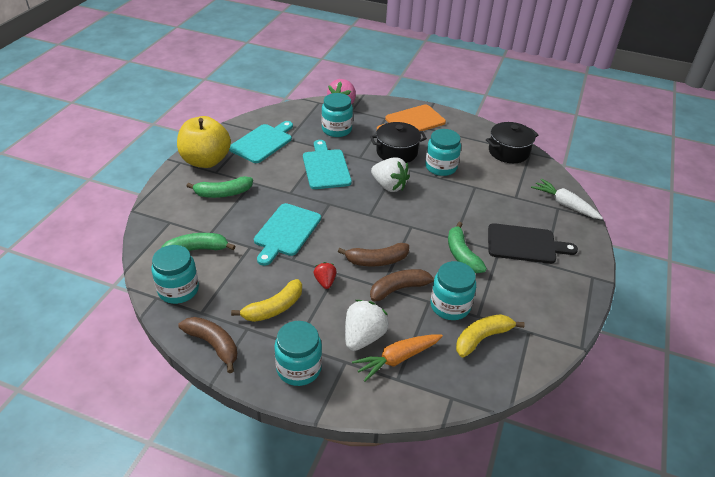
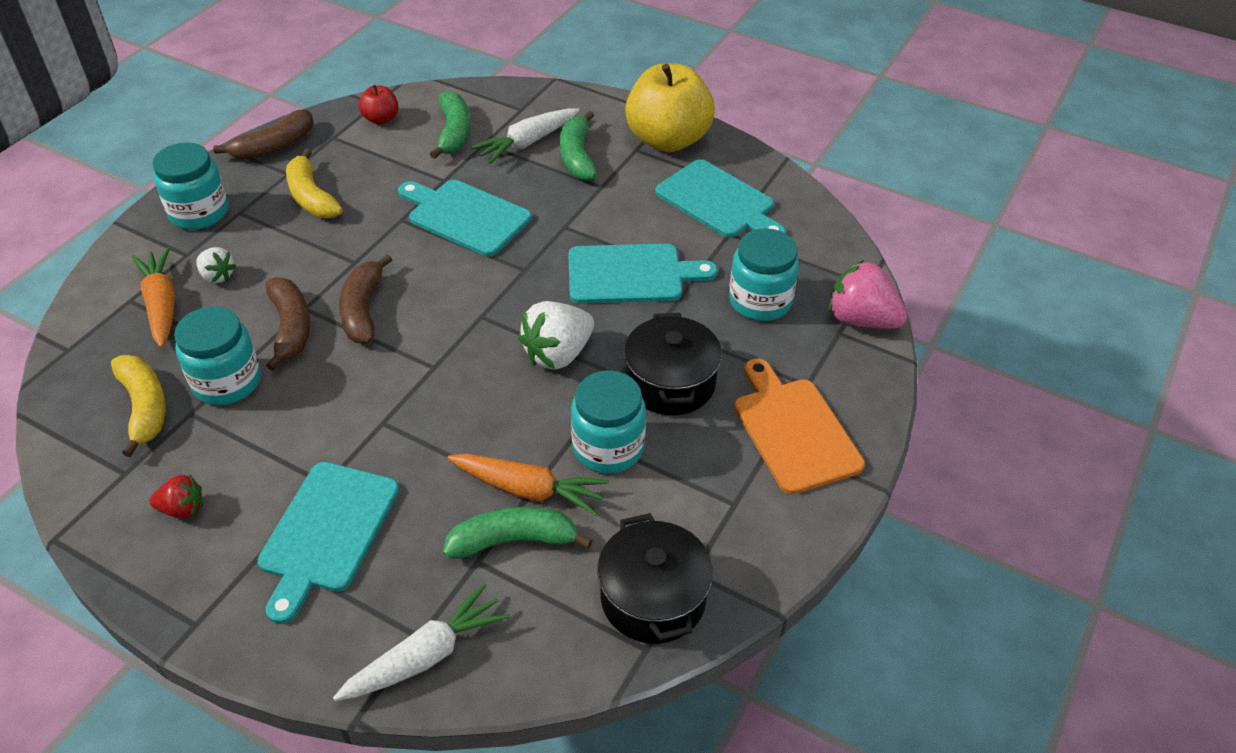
camera: 100 degrees right, 5 degrees up
(178, 290) = (381, 119): turquoise jar -> red apple
(209, 215) = (527, 143): none -> white carrot
(325, 282) = (340, 248): red strawberry -> red strawberry (182, 509)
(363, 337) = (217, 276): white strawberry -> white strawberry, size x0.57
(462, 254) = (336, 424): green banana -> green banana (514, 541)
(473, 187) = (528, 490): none -> orange carrot
(525, 244) = (326, 532): black cutting board -> turquoise cutting board

